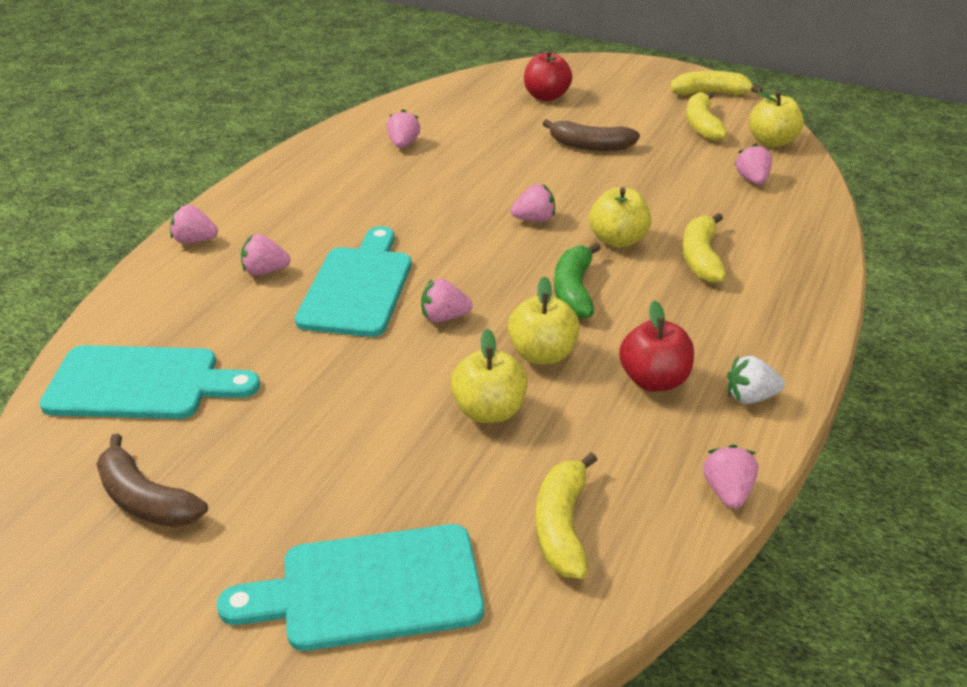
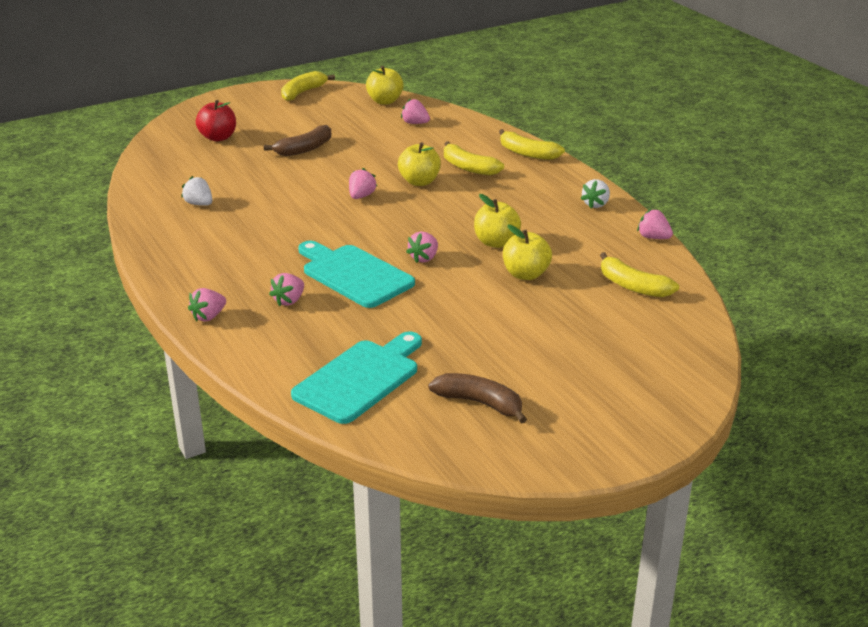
camera: 55 degrees left, 5 degrees down
(145, 499) = (480, 403): brown banana -> brown banana turned 135 degrees counterclockwise
(369, 589) = (623, 352): turquoise cutting board -> none
(403, 144) = (199, 204): pink strawberry -> white strawberry
(574, 290) = (450, 212): green banana -> none
(654, 380) = (554, 222): red apple -> none
(702, 125) = (335, 110): yellow banana -> yellow banana (527, 153)

